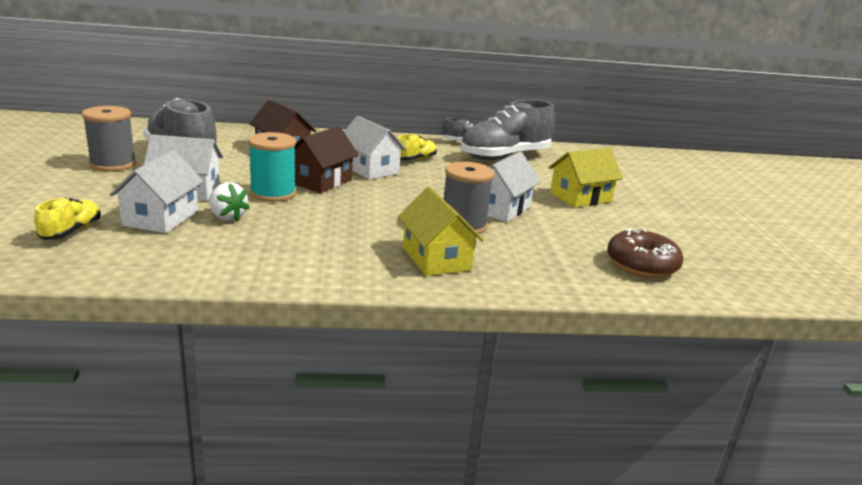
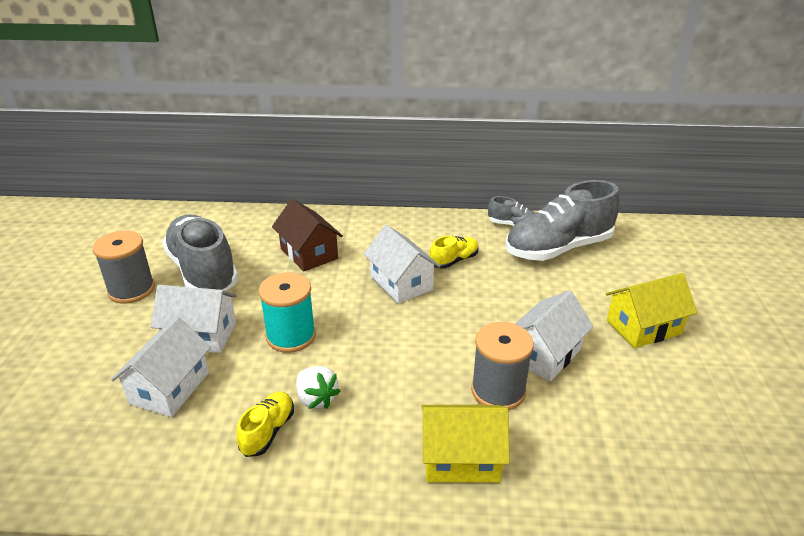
camera: 10 degrees right, 10 degrees up
(71, 231) = (77, 416): yellow shoe -> yellow shoe (268, 431)
(227, 217) = (238, 384): white strawberry -> white strawberry (316, 399)
(321, 181) = (345, 310): brown house -> none
(436, 258) = (461, 458): yellow house -> yellow house turned 75 degrees counterclockwise
(641, 265) = (710, 467): brown donut -> none

